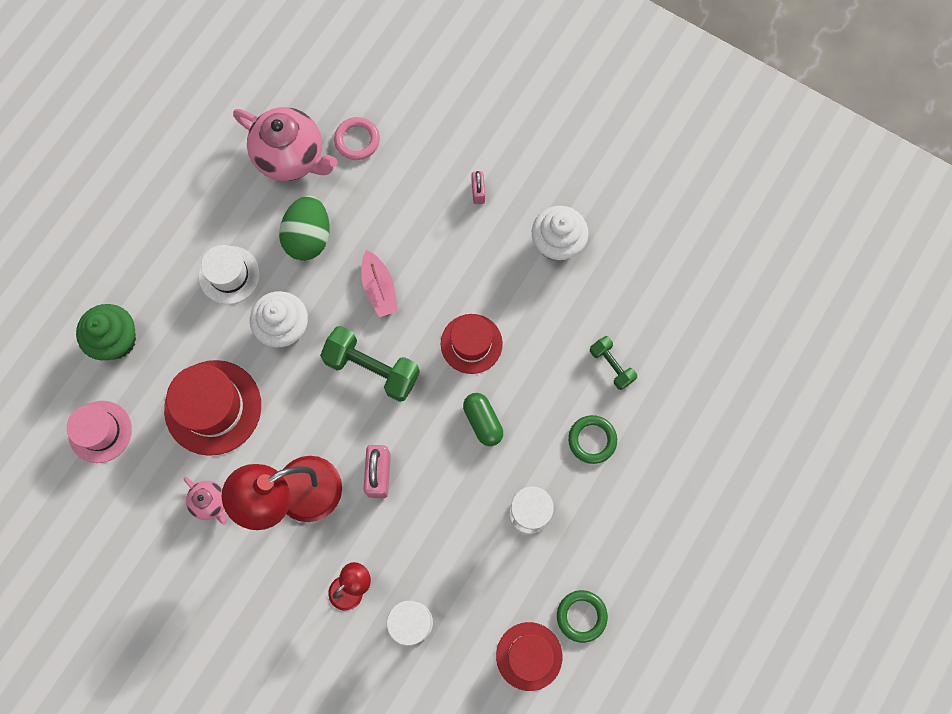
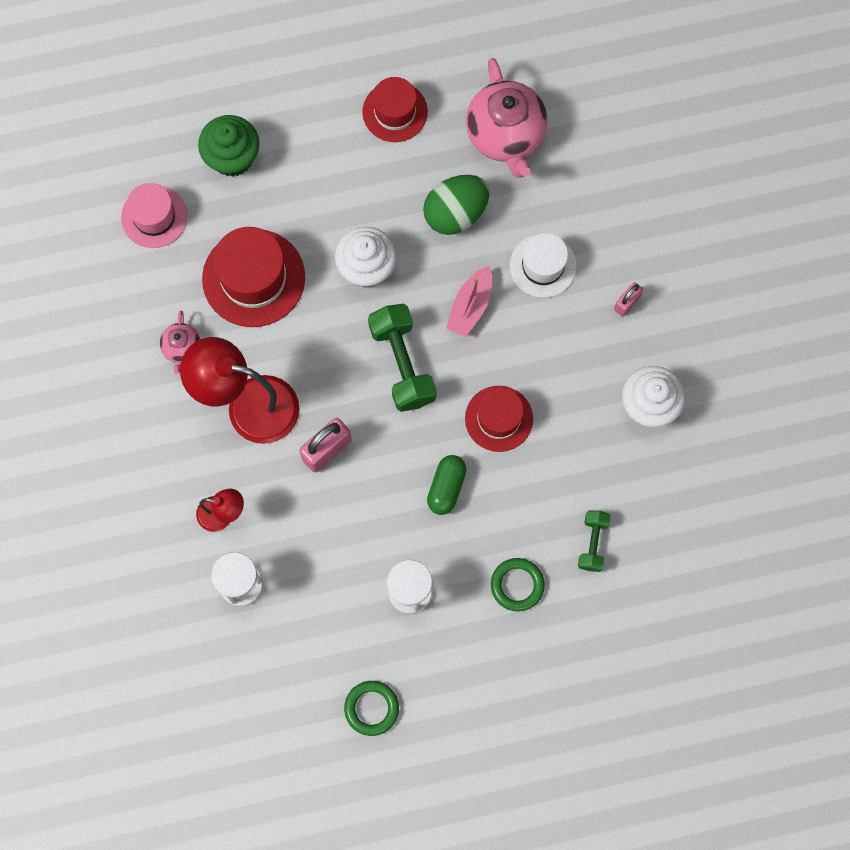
camera: 45 degrees right, 0 degrees up
(229, 275) = (365, 186): white hat -> white hat (543, 266)
(357, 140) = (571, 170): pink ring -> none
(529, 656) = (302, 697): red hat -> red hat (395, 112)

